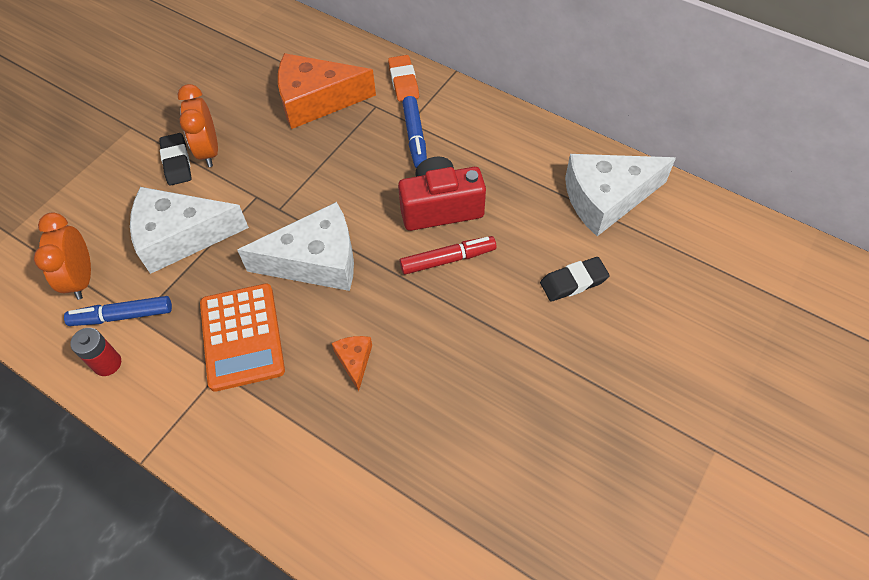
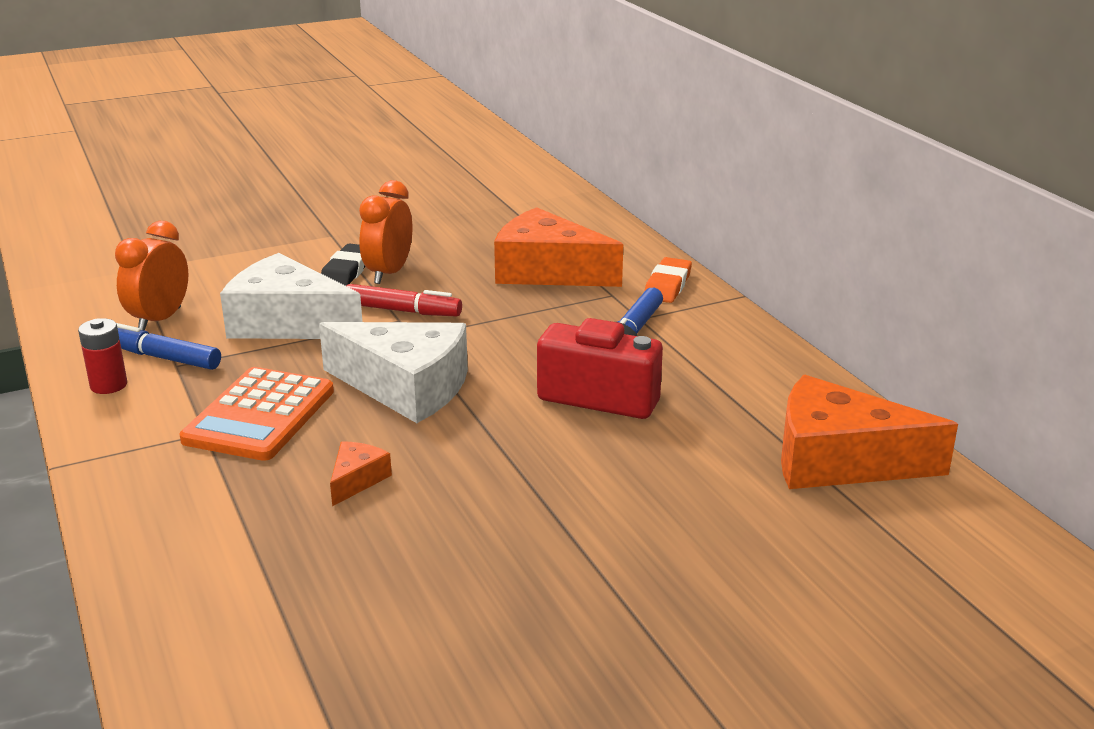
camera: 30 degrees right, 30 degrees down
(448, 260) = (563, 440): red marker -> red marker (403, 311)
(573, 282) = (710, 517): black eraser -> none
(606, 199) = (839, 460): white cheese -> orange cheese

